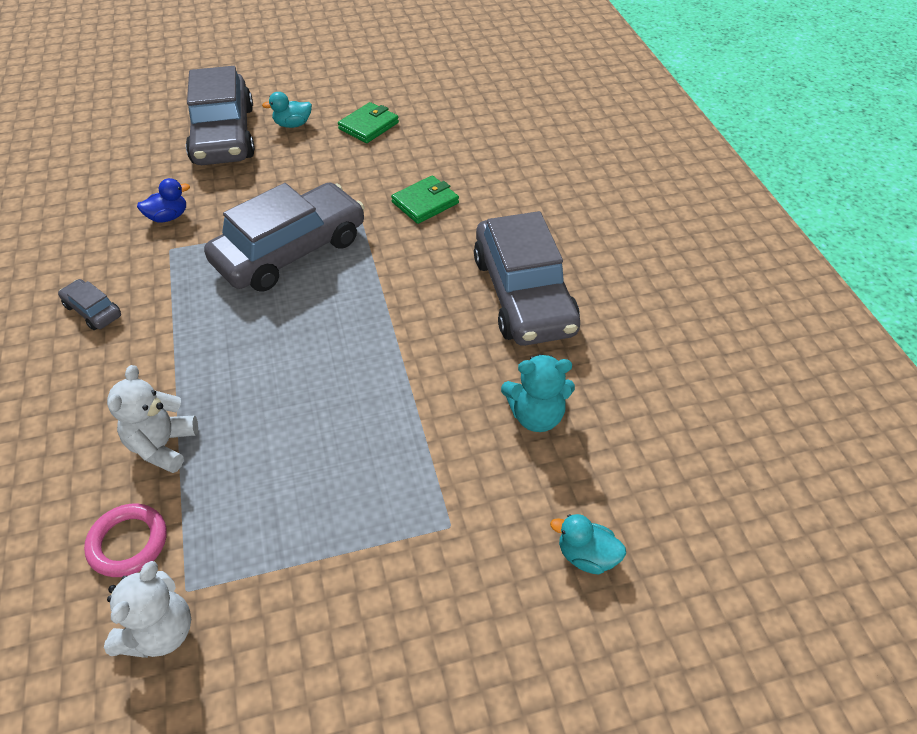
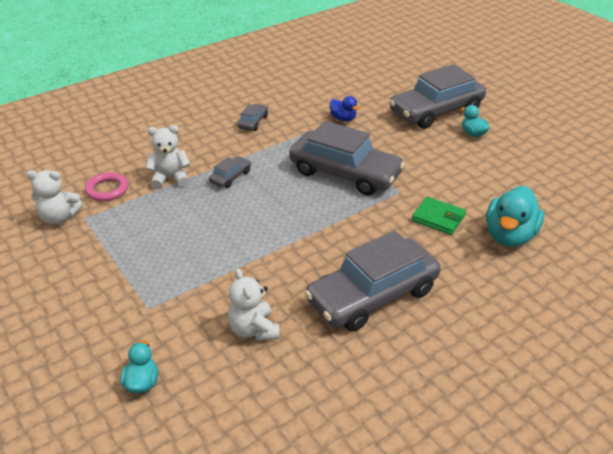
camera: 70 degrees right, 10 degrees down
(213, 369) = (230, 177): none -> grey car
(368, 126) = (504, 166): green wallet -> none
(481, 164) = (509, 236): none -> turquoise duck
(536, 416) = (253, 330): turquoise teddy bear -> white teddy bear

